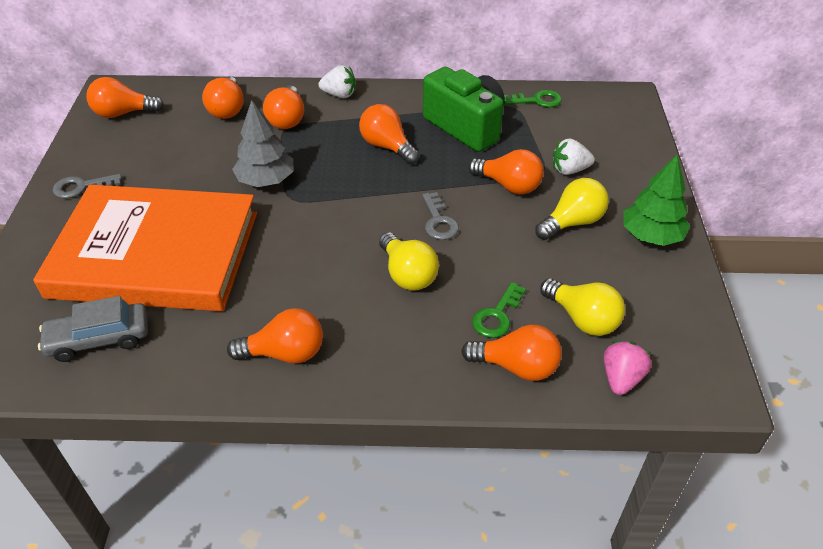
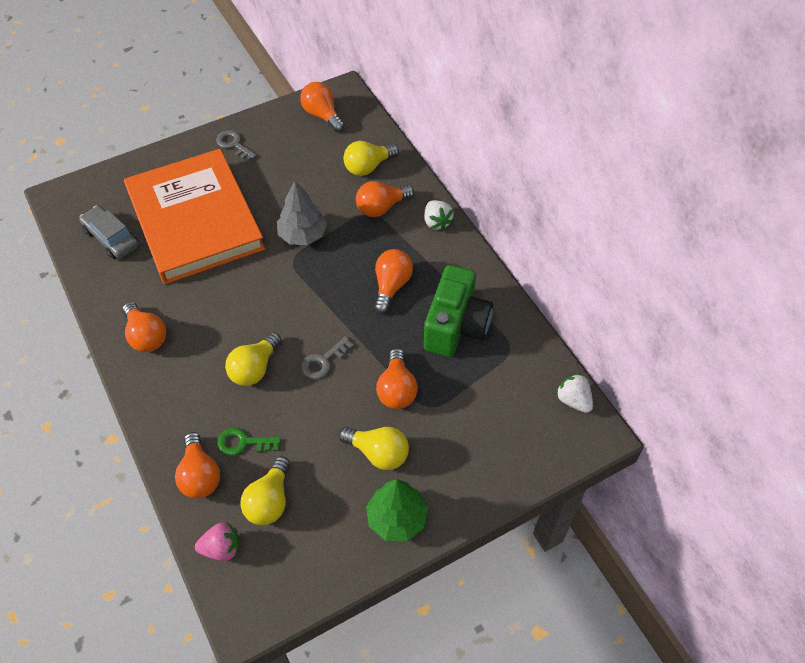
camera: 60 degrees right, 10 degrees up
(227, 109) = (368, 167): orange light bulb -> yellow light bulb
(537, 100) = (533, 362): green key -> none
(569, 170) = (447, 425): white strawberry -> white strawberry (573, 400)

